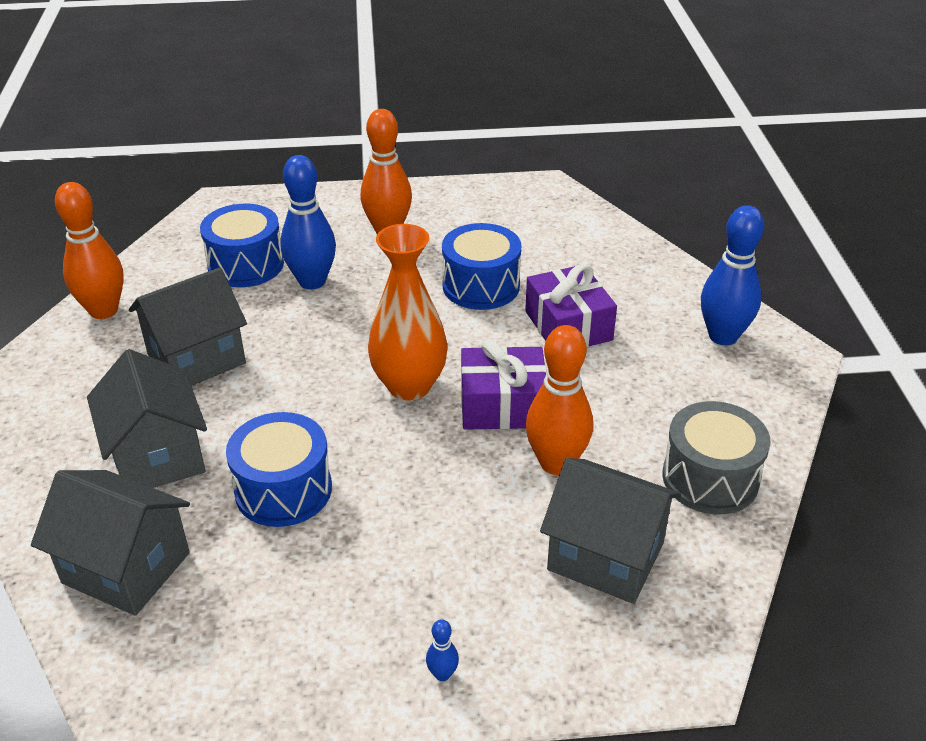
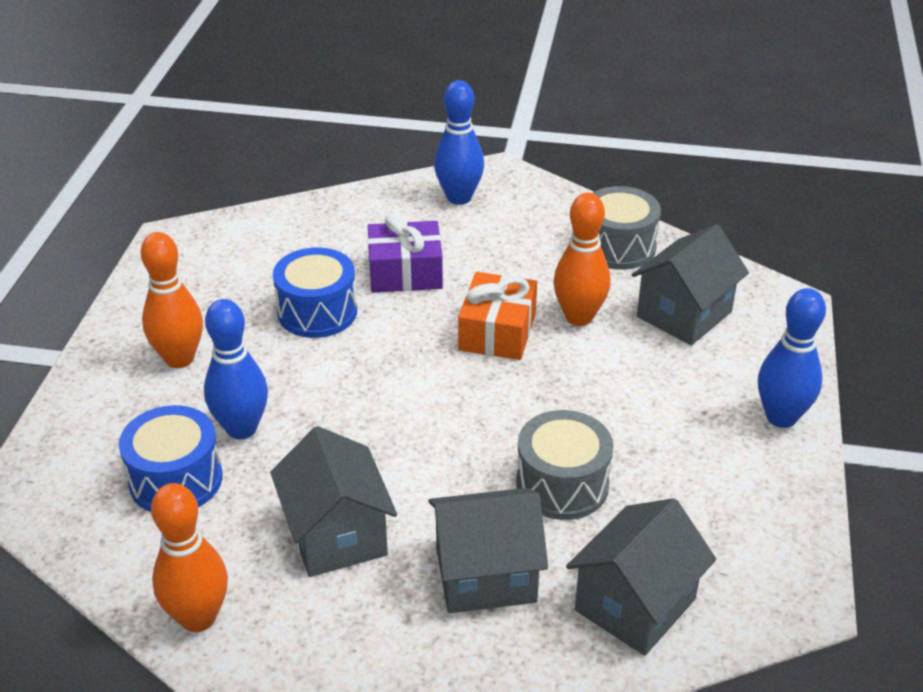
camera: 75 degrees left, 0 degrees up
(283, 490) = (562, 485): blue drum -> grey drum
(409, 386) = (448, 383): orange vase -> none
(442, 674) = (781, 417): blue bowling pin -> blue bowling pin, size x2.44
(502, 405) = (497, 332): purple gift -> orange gift

